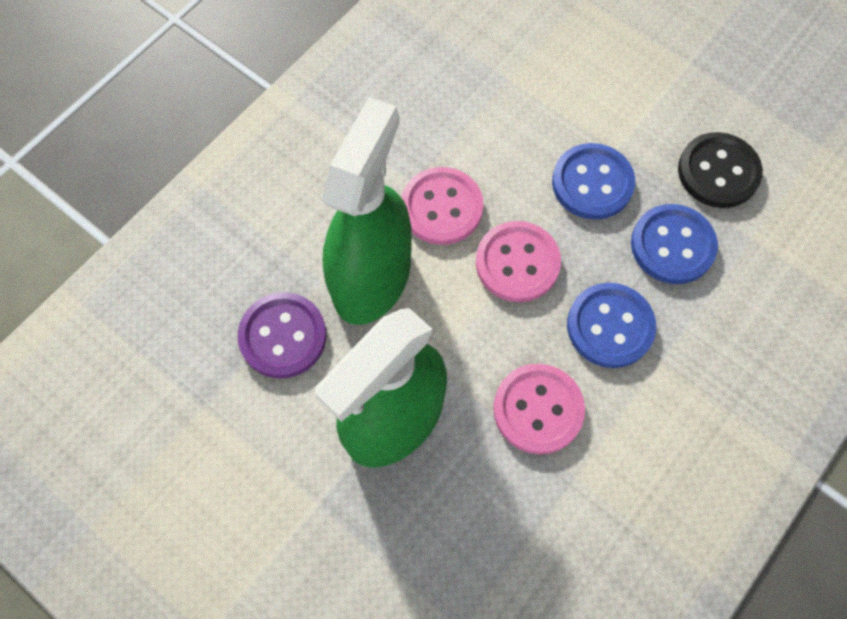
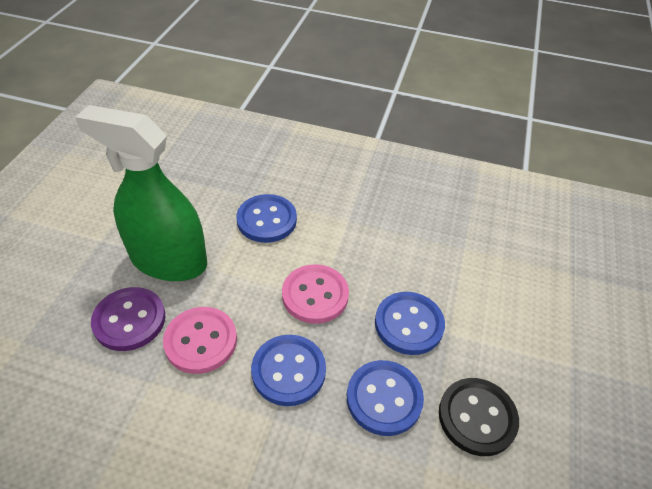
camera: 65 degrees right, 20 degrees down
(283, 336) = (208, 191): purple button -> purple button (129, 320)
(372, 277) = (267, 220): green spray bottle -> blue button
(441, 207) = (337, 240): pink button -> none

